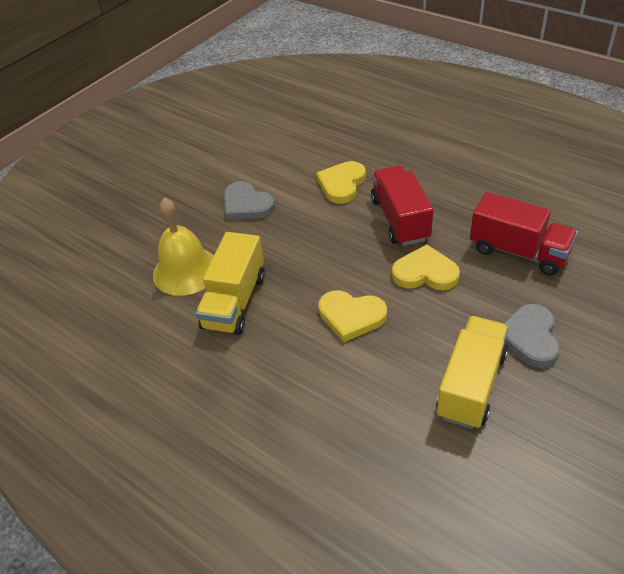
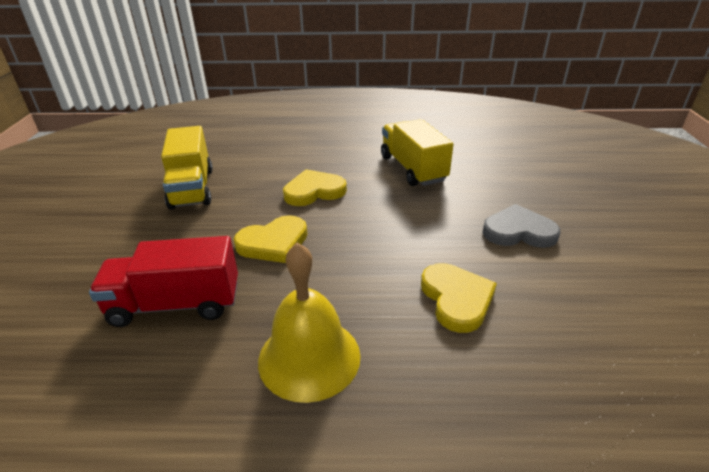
camera: 140 degrees right, 10 degrees down
(186, 271) = (477, 170): yellow bell -> yellow bell (309, 357)
(400, 219) = (342, 284): red truck -> none
(529, 337) = (148, 230): grey heart -> none

